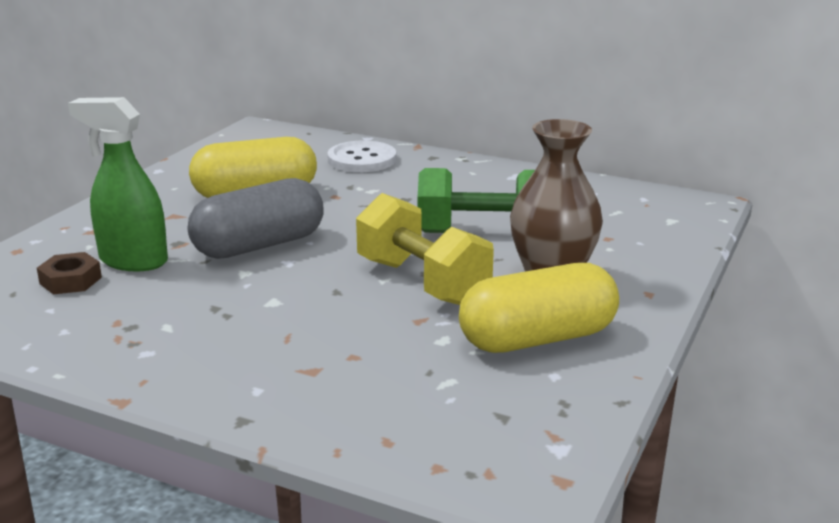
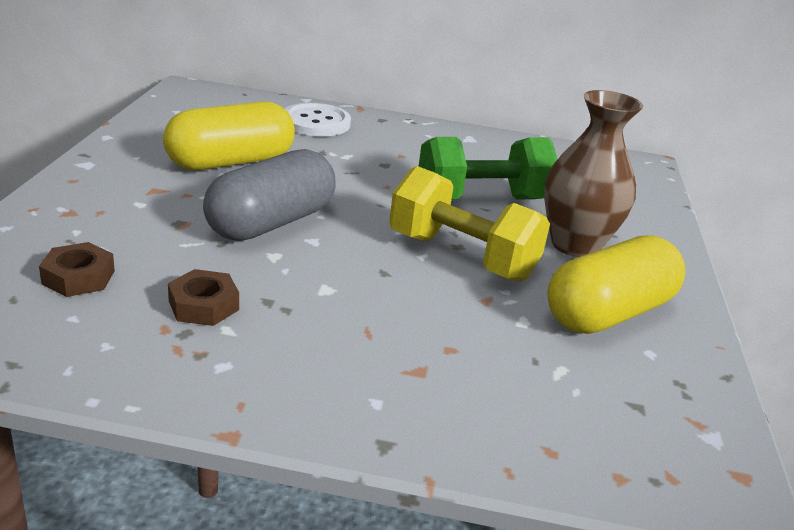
camera: 20 degrees left, 5 degrees up
(133, 261) = (140, 248): green spray bottle -> none
(158, 307) = (203, 305): none -> brown nut

